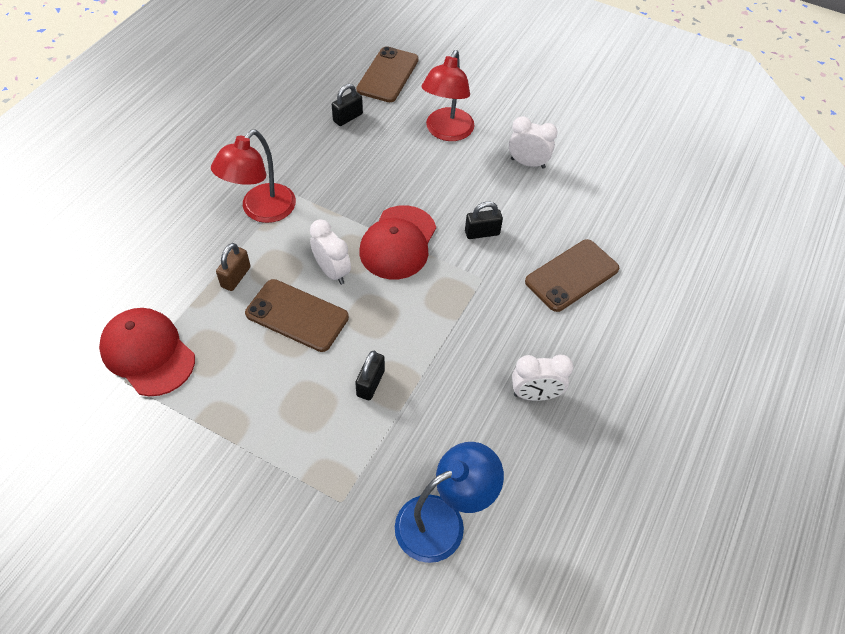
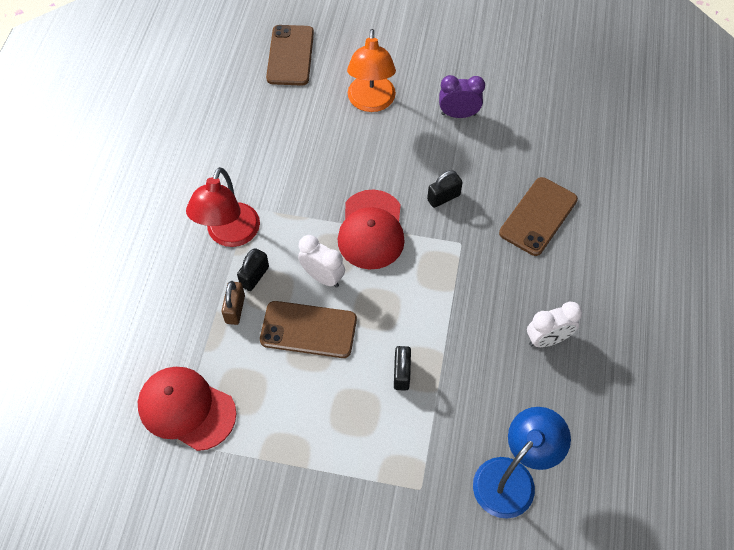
camera: 15 degrees left, 5 degrees up
(348, 117) = (270, 113): black padlock -> black padlock (254, 276)
(446, 132) = (371, 102): red lamp -> orange lamp
(527, 163) = (458, 114): white clock -> purple clock

